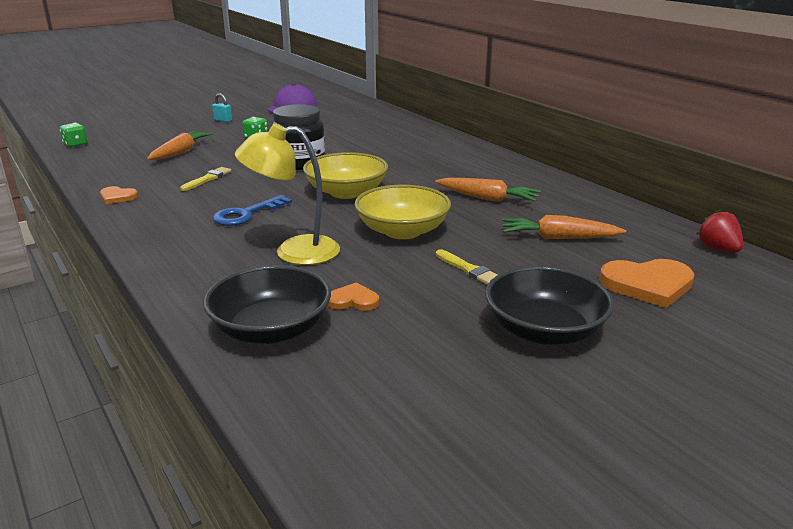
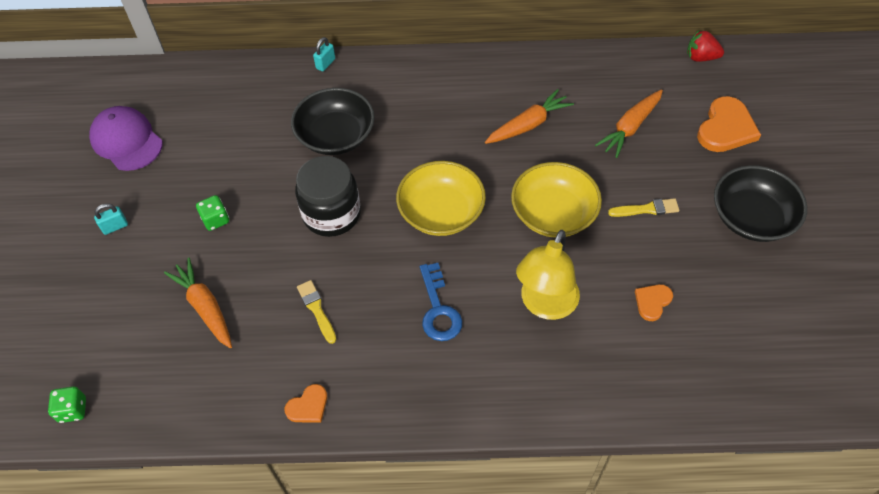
camera: 55 degrees left, 30 degrees up
(271, 329) = (667, 370): black bowl -> black bowl (336, 136)
(434, 130) = (325, 64): none -> turquoise padlock

